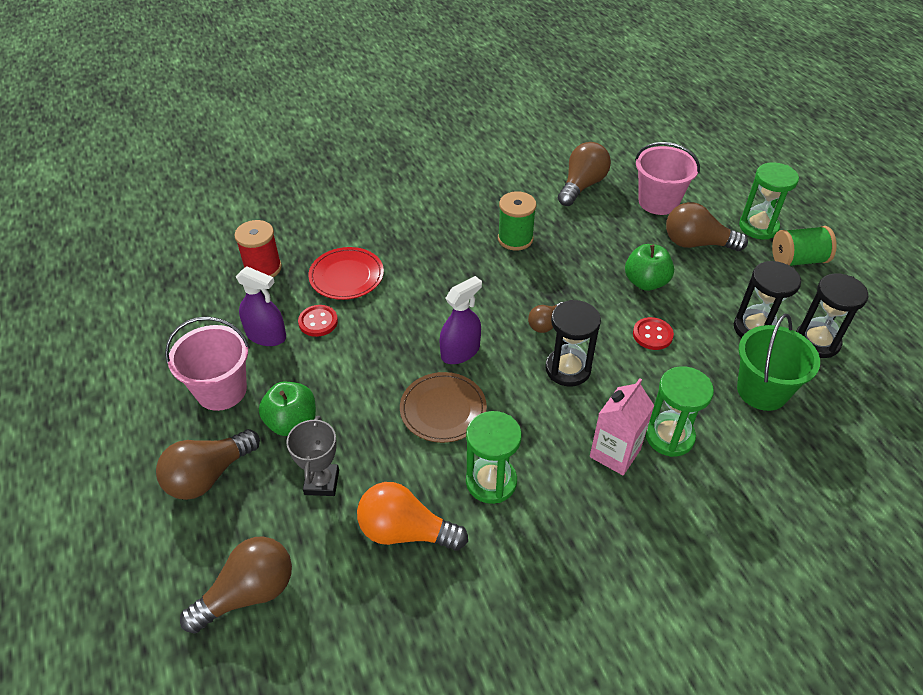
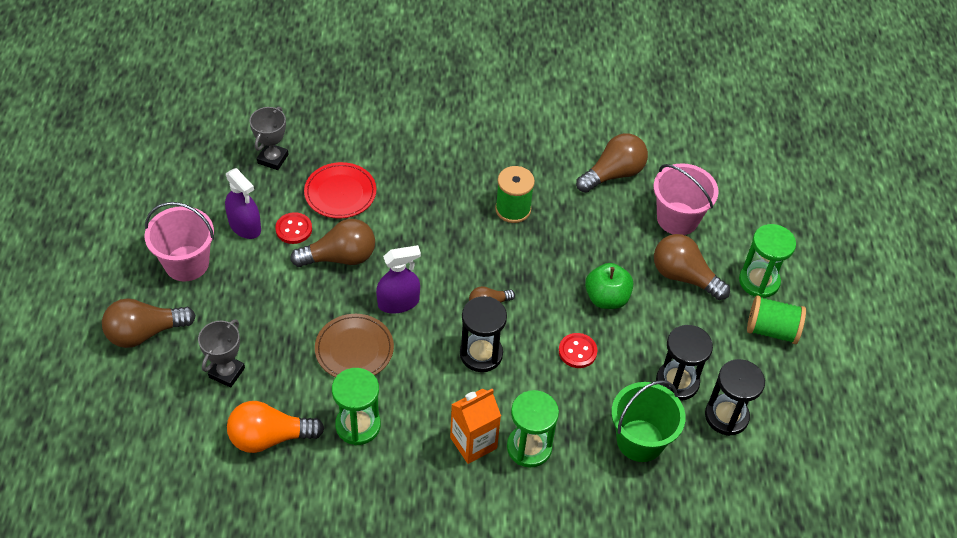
camera: 20 degrees right, 5 degrees up
(249, 593) = (133, 436): brown light bulb -> brown light bulb (340, 257)
(263, 268) = (273, 159): red spool -> grey trophy
(292, 422) = (228, 313): green apple -> none
(405, 531) = (270, 437): orange light bulb -> orange light bulb turned 45 degrees counterclockwise
(615, 453) = (473, 443): pink carton -> orange carton

